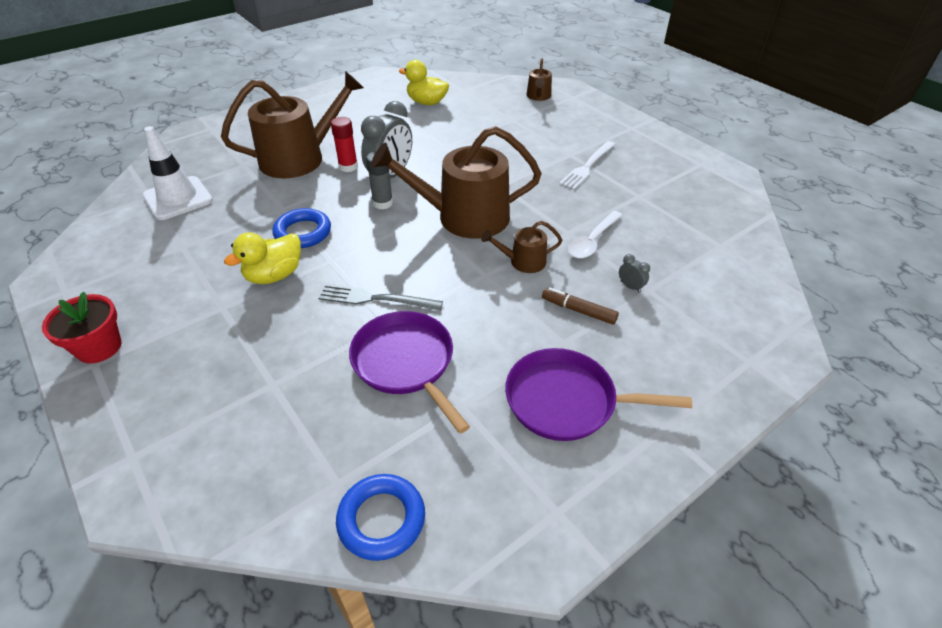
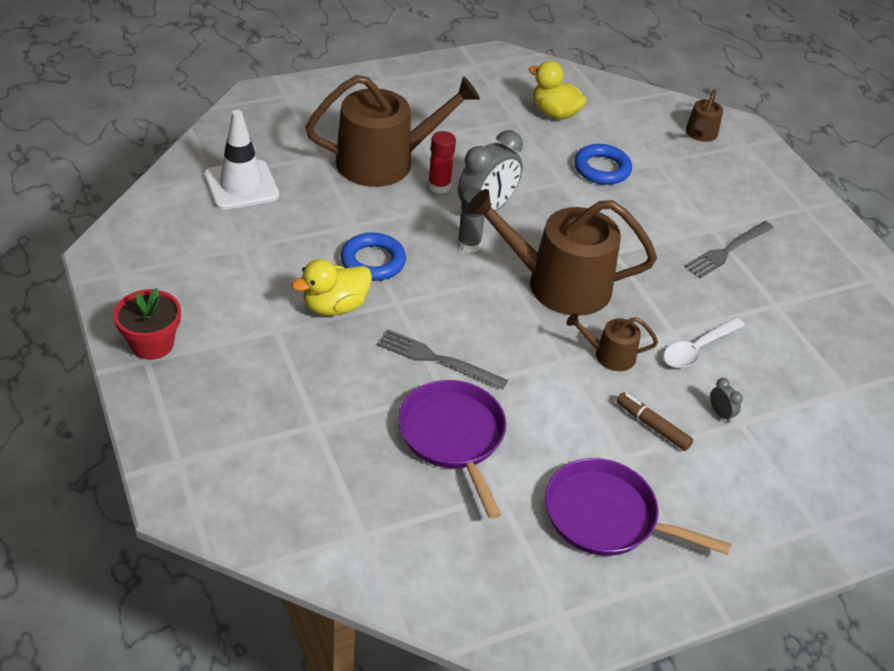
camera: 10 degrees right, 0 degrees up
(381, 519) = (398, 577): blue ring -> blue ring (602, 169)
(587, 166) = (727, 251): white fork -> grey fork

